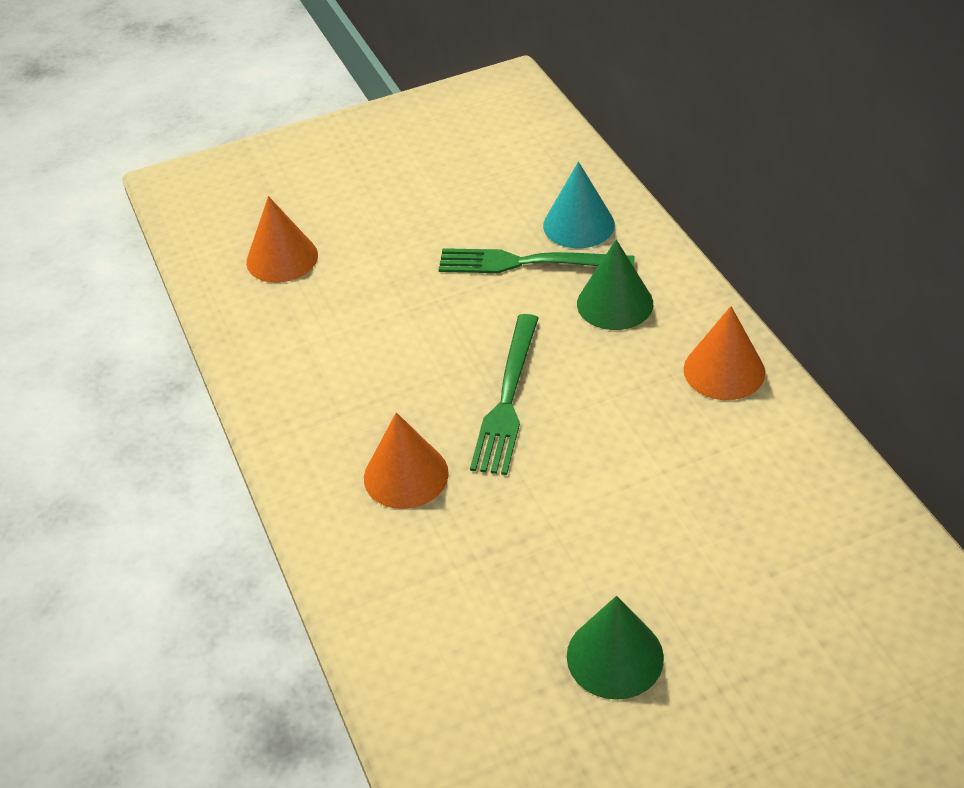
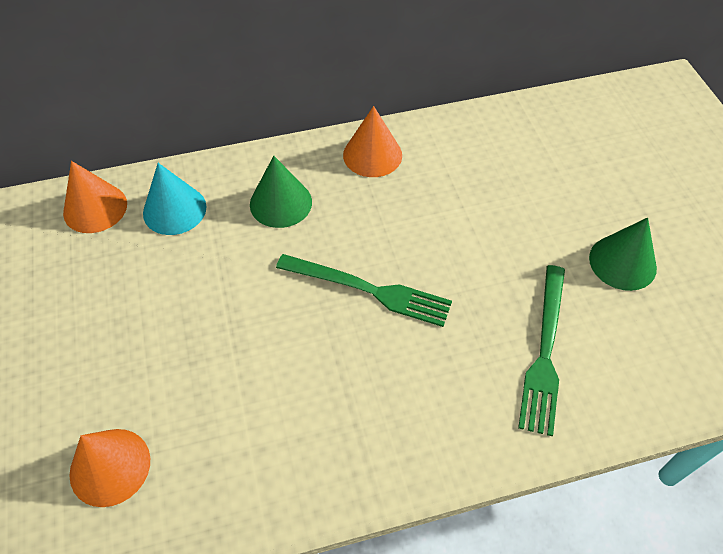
camera: 85 degrees left, 10 degrees up
(406, 475) = (441, 375): orange cone -> orange cone (95, 208)
(528, 263) = (208, 252): green fork -> green fork (544, 352)

